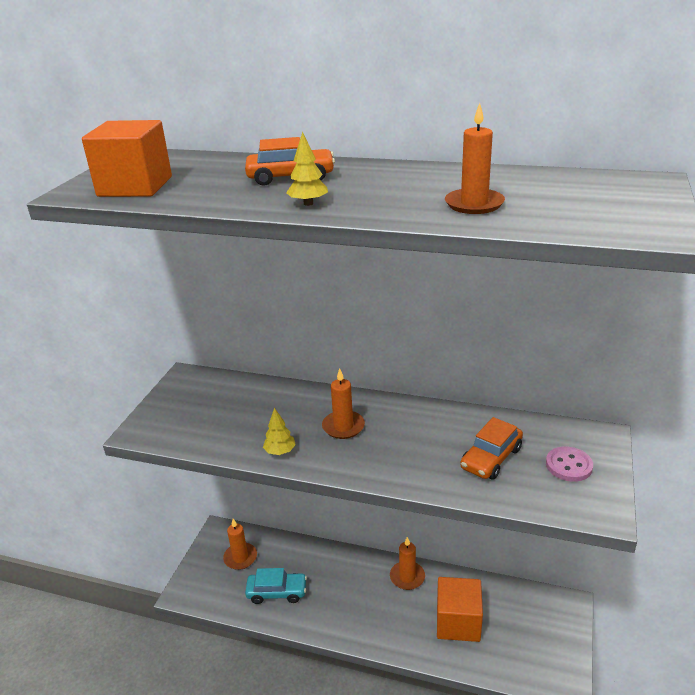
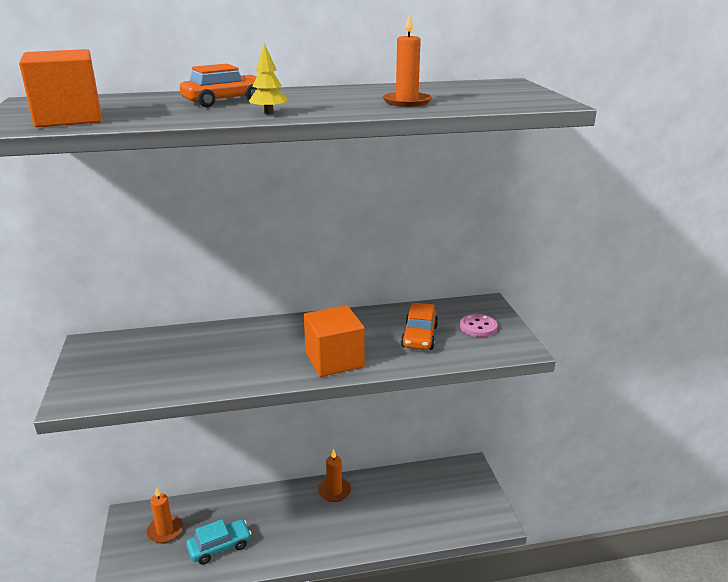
camera: 30 degrees left, 5 degrees down
(280, 451) = (236, 378): yellow tree -> none
(343, 427) = (281, 345): orange candle -> none
(458, 622) = (395, 510): orange cube -> orange cube (334, 360)

